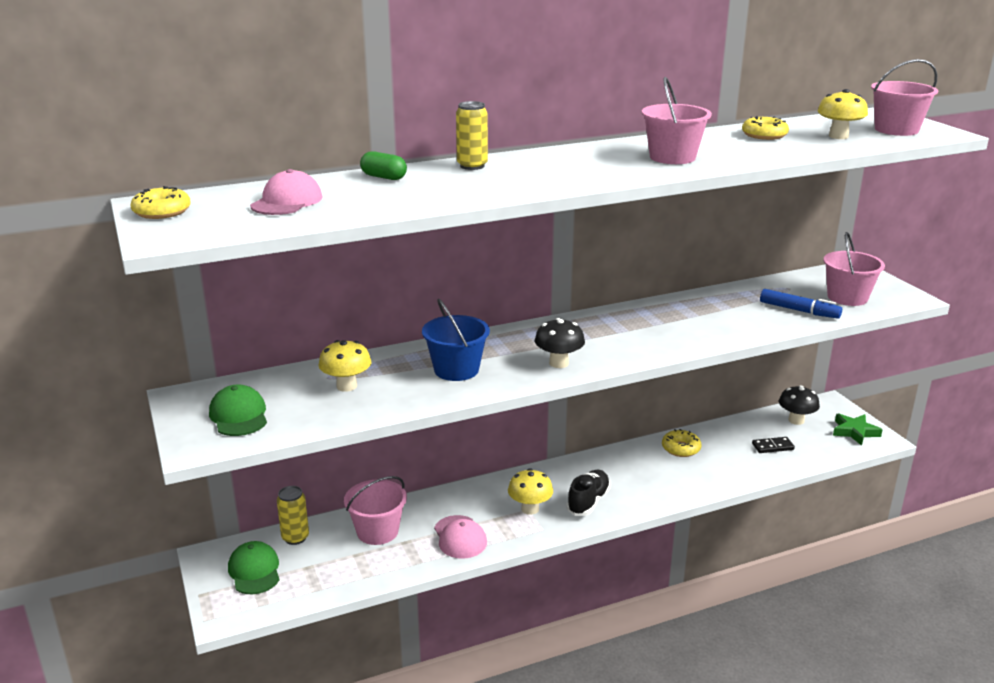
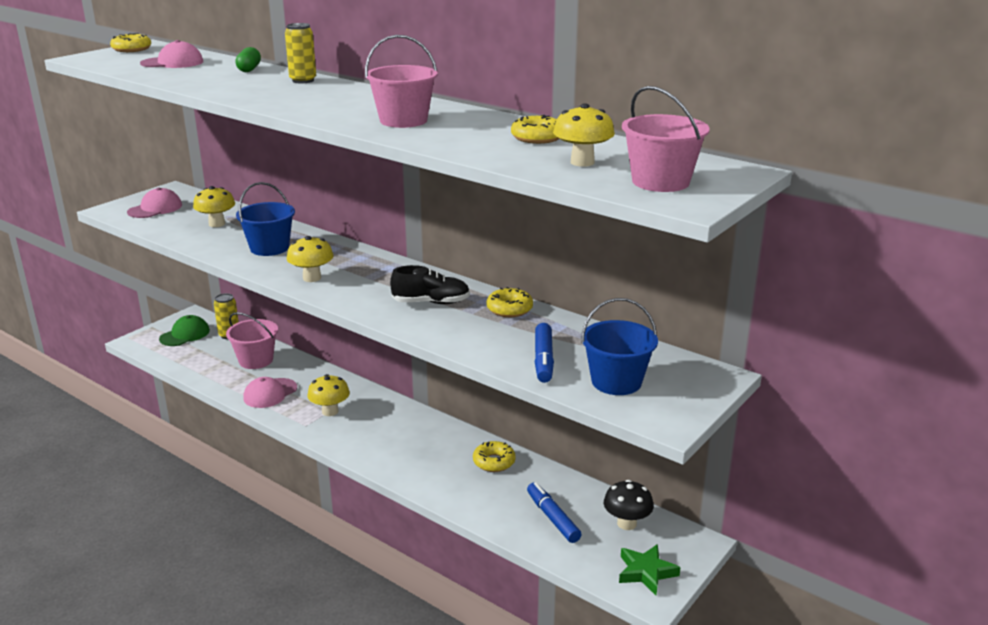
camera: 60 degrees right, 0 degrees up
(239, 415) = (155, 209): green cap -> pink cap
(559, 363) = (312, 278): black mushroom -> yellow mushroom
(588, 501) = (361, 435): black shoe -> black shoe (431, 302)
(702, 301) = (509, 309): none -> yellow donut
(772, 446) = (552, 518): black domino -> blue marker
(847, 297) = (616, 382): pink bucket -> blue bucket

